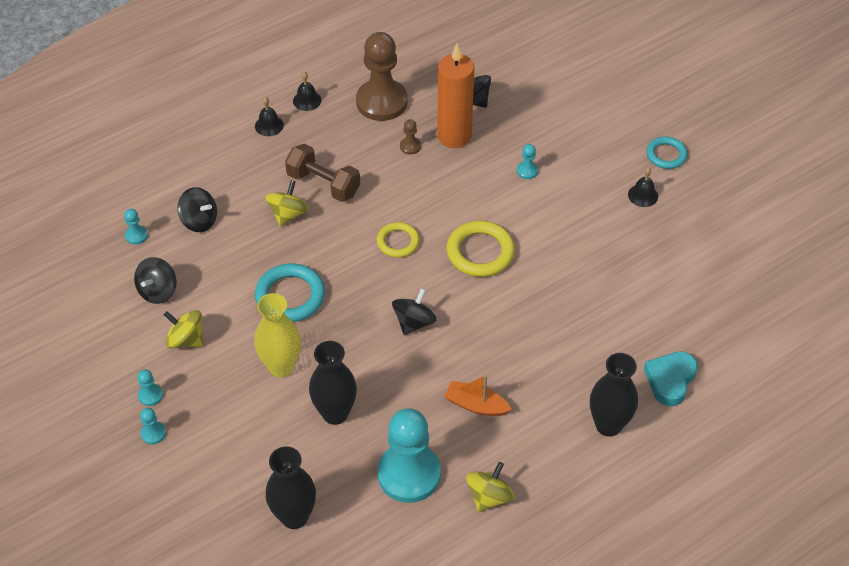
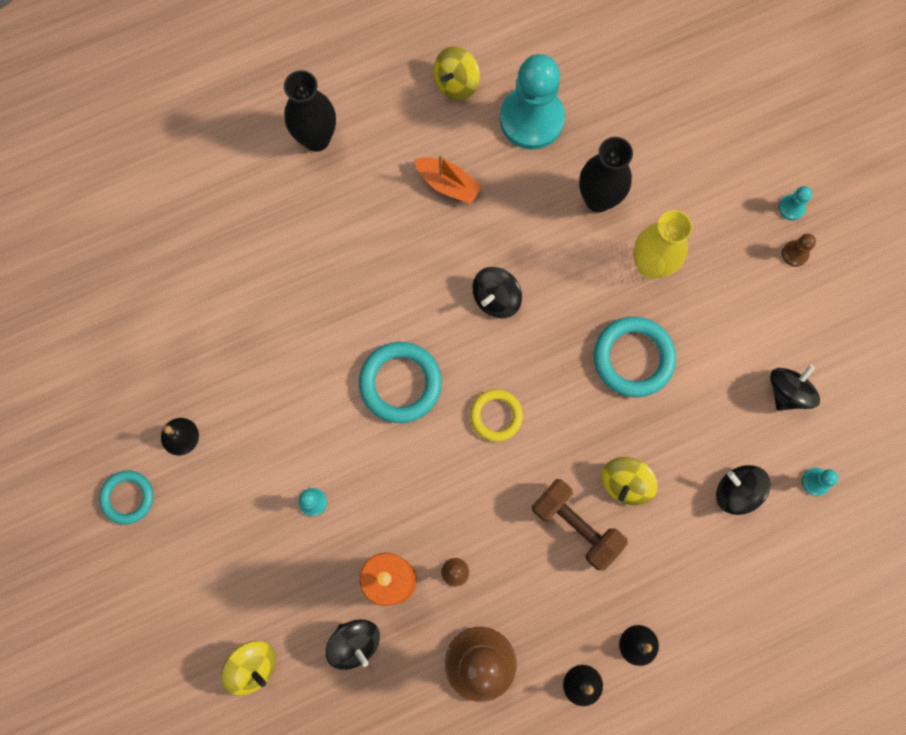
camera: 170 degrees left, 25 degrees up
(150, 395) = (795, 253): turquoise pawn -> brown pawn
(186, 340) = (755, 318): yellow spinning top -> yellow spinning top (253, 666)
(294, 516) = (651, 94): black vase -> none
(480, 252) = (400, 383): yellow ring -> turquoise ring
(670, 380) = (235, 179): turquoise heart -> none

